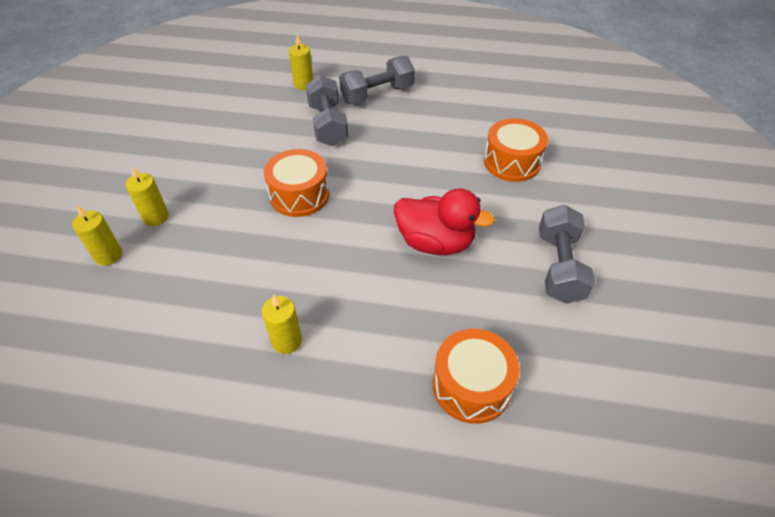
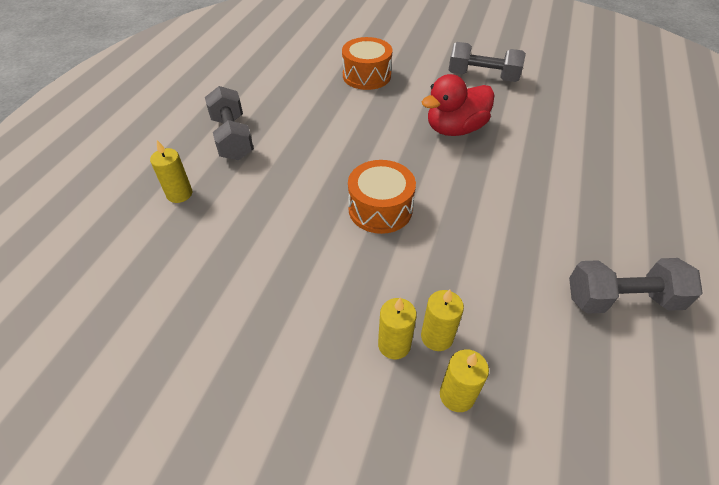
camera: 80 degrees left, 0 degrees up
(286, 341) = (565, 227): yellow candle -> yellow candle (437, 337)
(328, 125) = (270, 179): grey dumbbell -> grey dumbbell (621, 299)
(435, 242) = (455, 129): red duck -> red duck turned 150 degrees counterclockwise
(471, 386) = (589, 132): orange drum -> none

